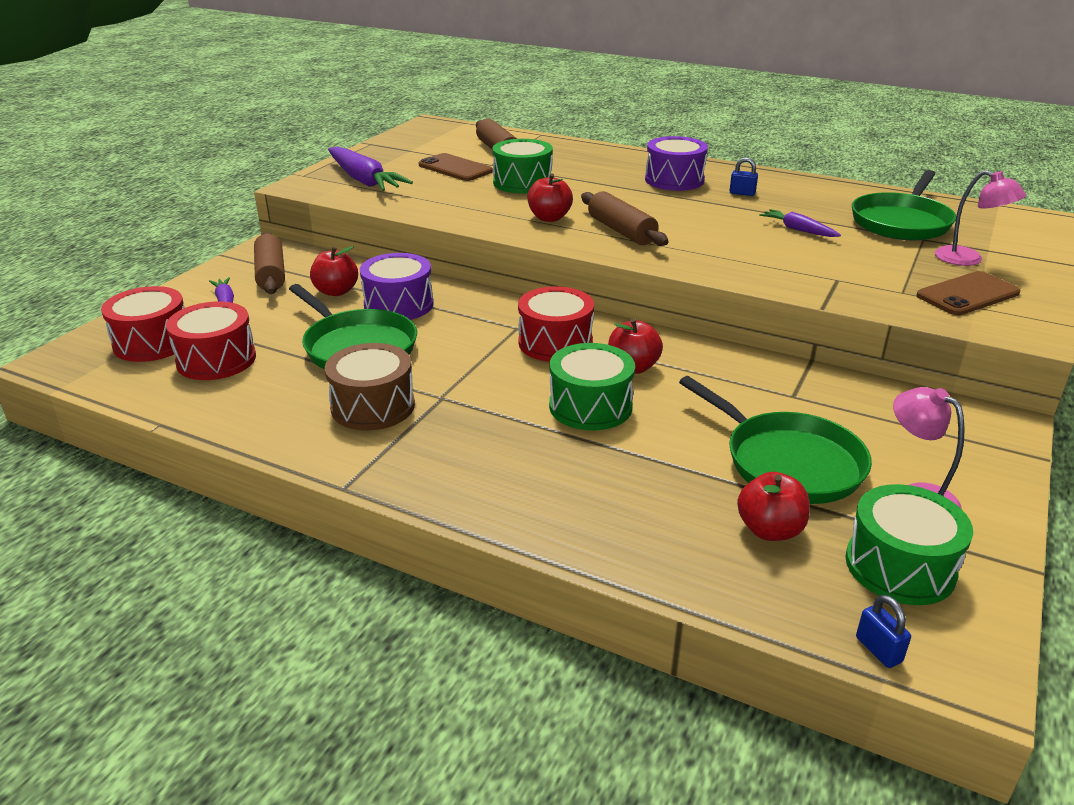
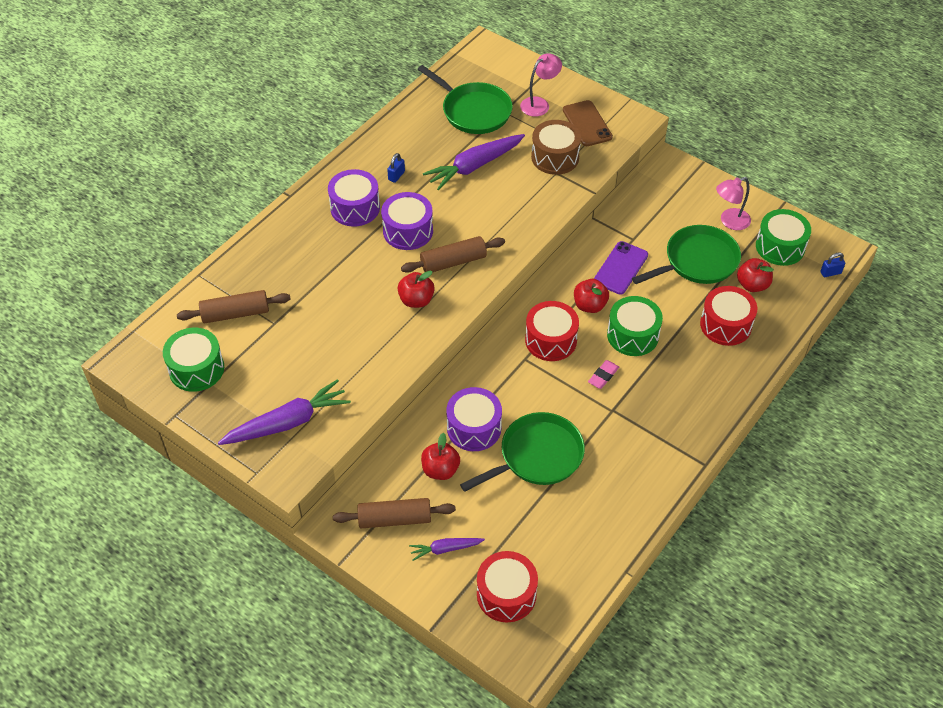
camera: 80 degrees left, 20 degrees up
(216, 360) = (541, 546): red drum -> red drum (725, 325)
(373, 406) = (619, 448): brown drum -> brown drum (555, 157)
(455, 168) = (276, 351): brown phone -> none
(503, 386) = (603, 376): none -> pink eraser
(522, 183) = (330, 306): green drum -> green drum (196, 369)
(656, 205) = (408, 231): none -> purple drum
(723, 388) = (620, 268): none -> purple phone
(798, 230) = (474, 166): purple carrot -> purple carrot, size x1.86

